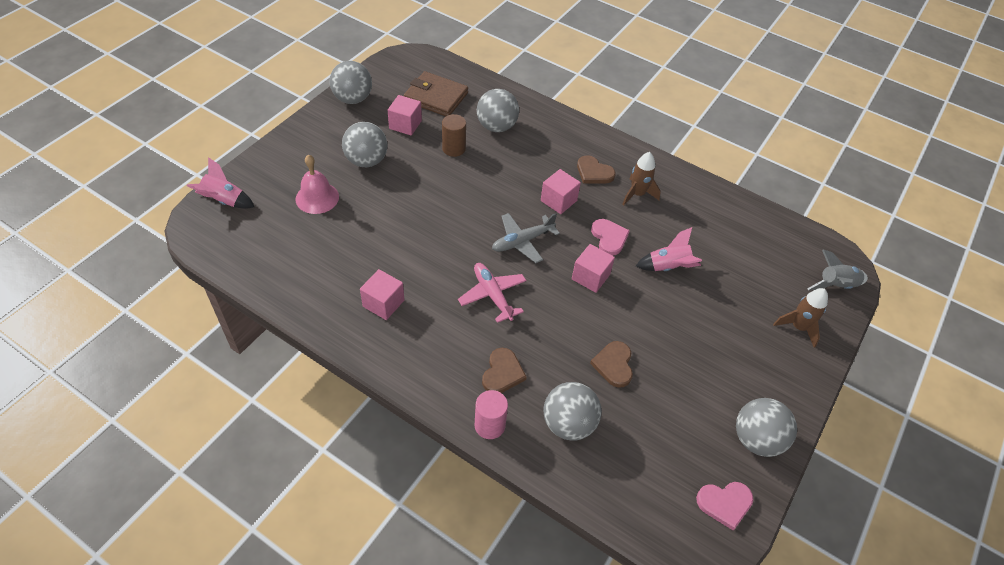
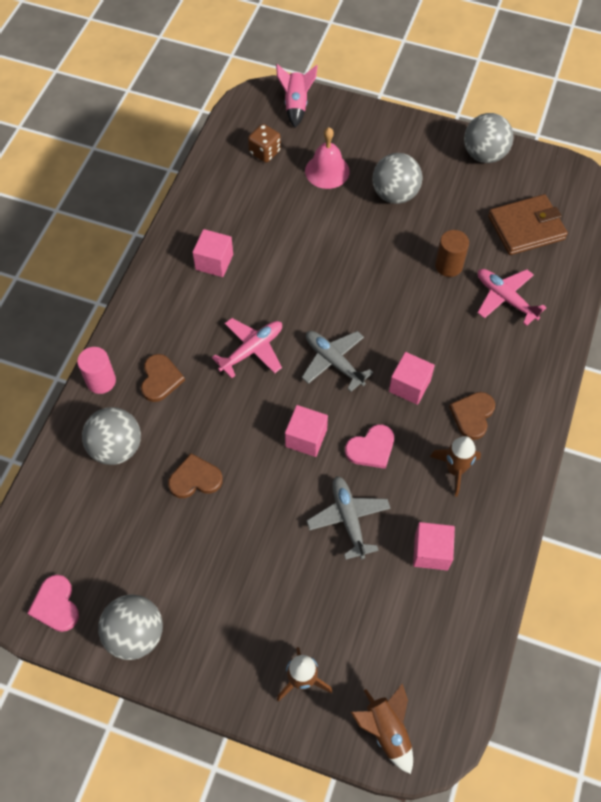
camera: 80 degrees right, 10 degrees up
(269, 236) = (265, 152): none -> brown dice
(405, 124) = (466, 212): pink cube -> pink cube (431, 552)
(436, 97) = (526, 227): brown wallet -> brown wallet turned 60 degrees clockwise
(496, 127) = (505, 298): grey ball -> pink plane
(502, 373) = (160, 379): brown heart -> brown heart turned 90 degrees counterclockwise
(668, 267) = (348, 518): pink rocket -> grey plane
(836, 285) = (386, 730): grey rocket -> brown rocket

